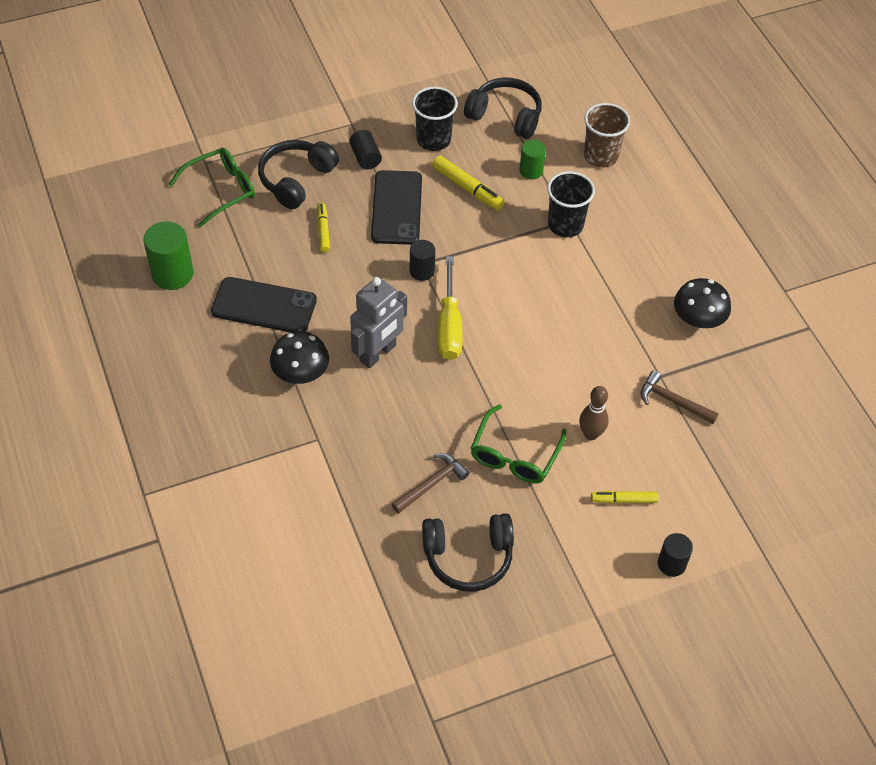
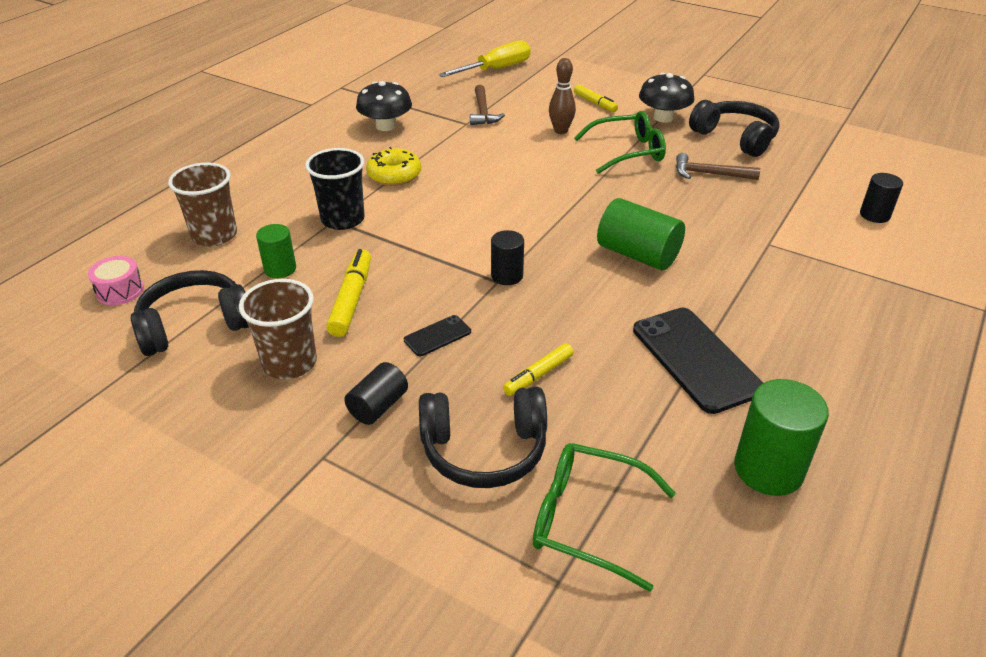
camera: 125 degrees left, 15 degrees down
(300, 373) = (727, 288): black mushroom -> black mushroom (663, 117)
(378, 353) = (637, 255): grey robot -> green cylinder
(397, 208) = (437, 336): black phone -> black phone, size x0.47
(433, 140) = (290, 363): black cup -> brown cup
(449, 326) = (551, 231): yellow screwdriver -> yellow screwdriver (496, 69)
(505, 116) = (195, 325): black headphones -> black headphones turned 75 degrees clockwise
(570, 97) = (120, 291): none -> pink drum
(605, 282) = (394, 175): none -> yellow donut
(671, 564) = (614, 76): black cylinder -> black cylinder (874, 215)

